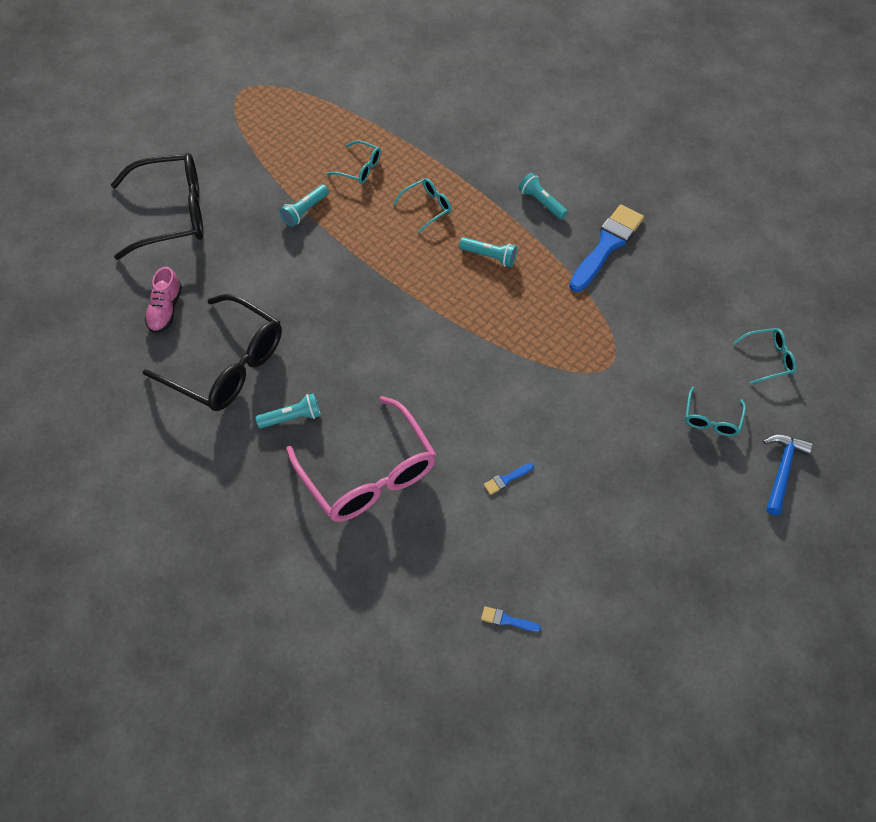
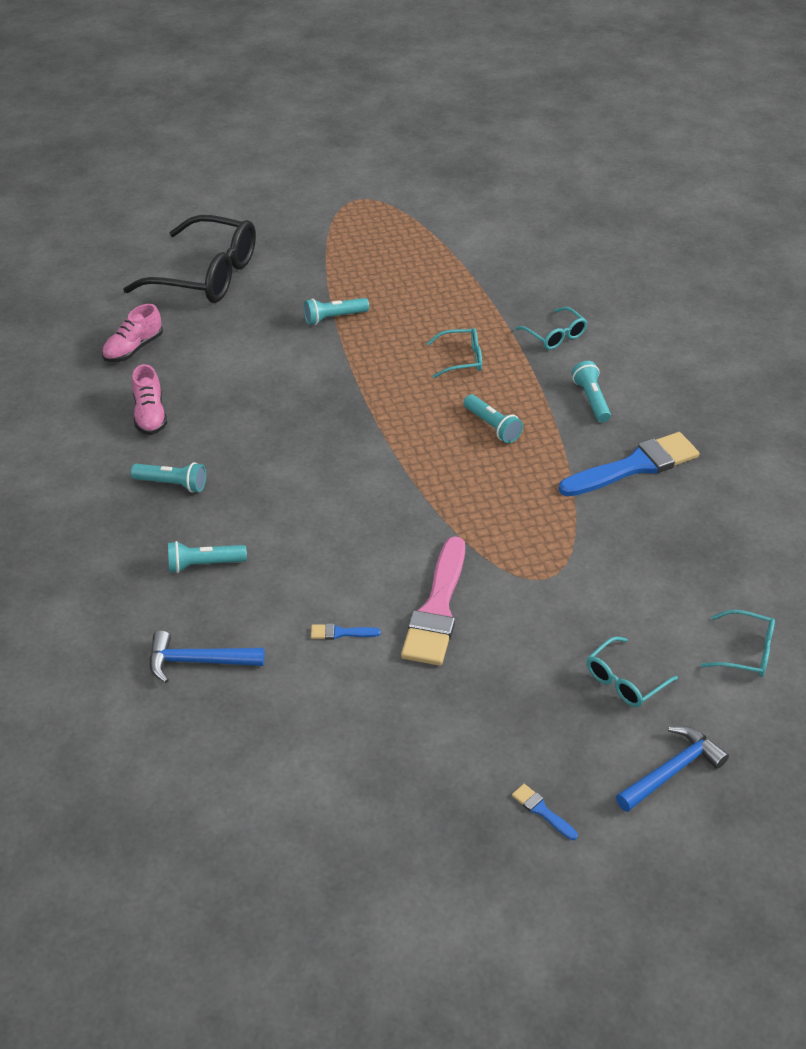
camera: 30 degrees right, 15 degrees down
(227, 365) = (150, 415): black glasses -> pink shoe
(360, 168) = (419, 302): turquoise glasses -> turquoise glasses (555, 336)
(369, 474) = (204, 564): pink glasses -> turquoise flashlight
(425, 555) = (198, 661): none -> blue hammer
(507, 620) = (231, 762): blue brush -> blue brush (542, 811)
(557, 426) = (437, 609): none -> pink brush

